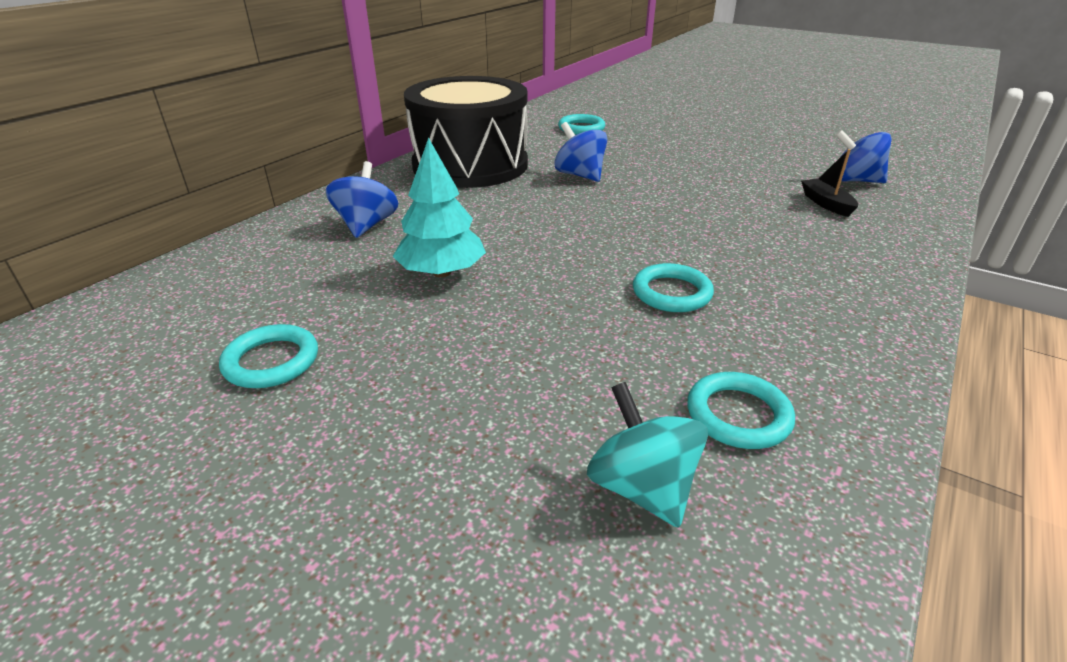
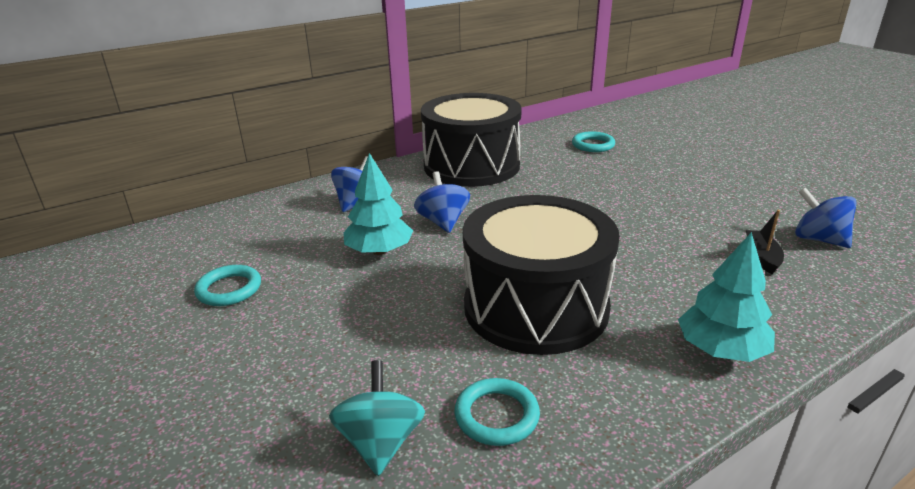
camera: 25 degrees right, 5 degrees down
(580, 175) = (552, 189): blue spinning top -> blue spinning top (443, 222)
(671, 293) = (535, 307): turquoise ring -> black drum
(874, 292) = (721, 350): none -> turquoise tree

